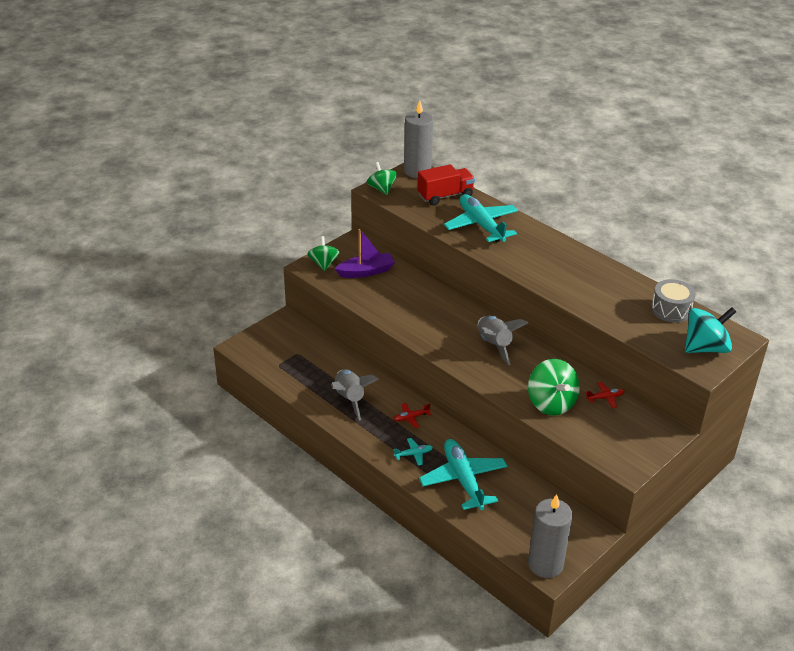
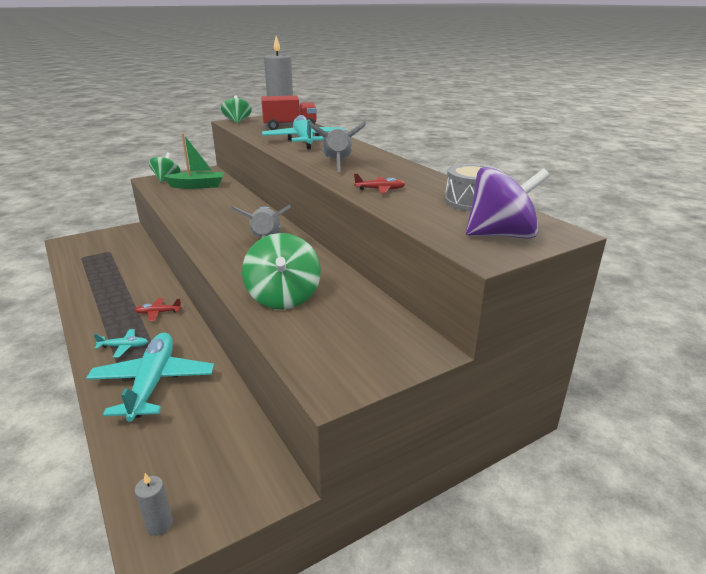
camera: 15 degrees right, 10 degrees down
(350, 399) = (115, 289): grey rocket -> grey rocket (337, 163)
(366, 271) = (197, 186): purple boat -> green boat
(545, 564) = (159, 524): grey candle -> grey candle, size x0.42
(605, 398) = (359, 301): red plane -> red plane (380, 189)
(705, 348) = (501, 235): turquoise spinning top -> purple spinning top

